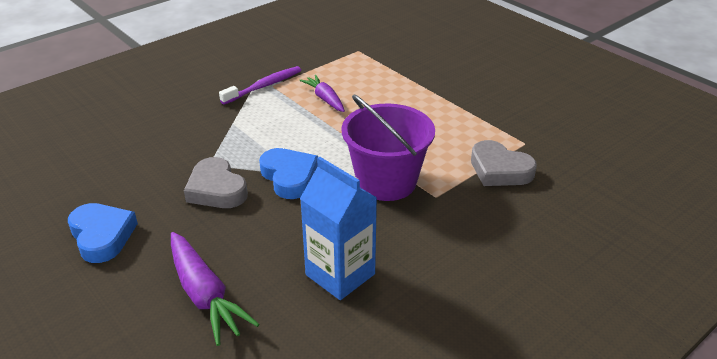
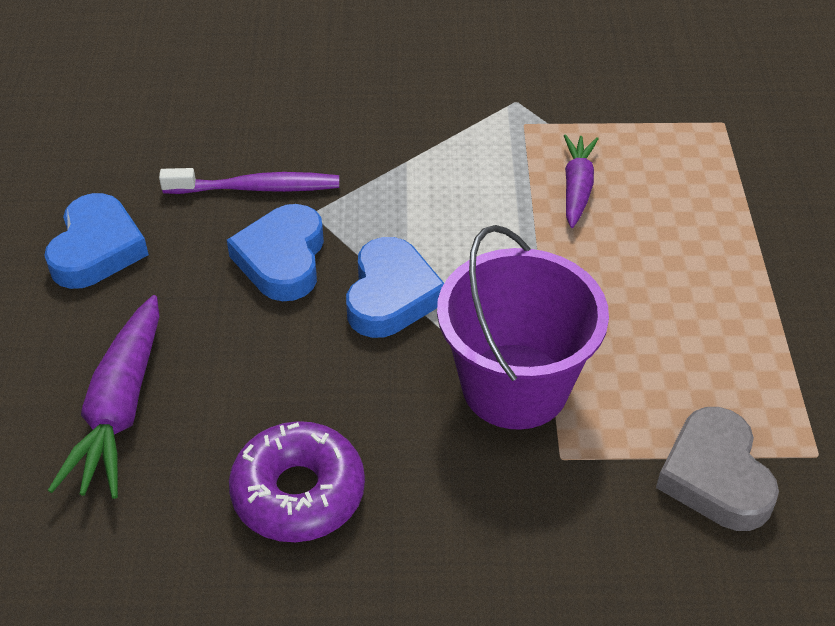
camera: 40 degrees right, 10 degrees up
(216, 189) = (282, 259): grey heart -> blue heart
(264, 86) = (512, 119): purple toothbrush -> purple toothbrush (257, 188)
(340, 274) = (298, 492): blue carton -> purple donut

